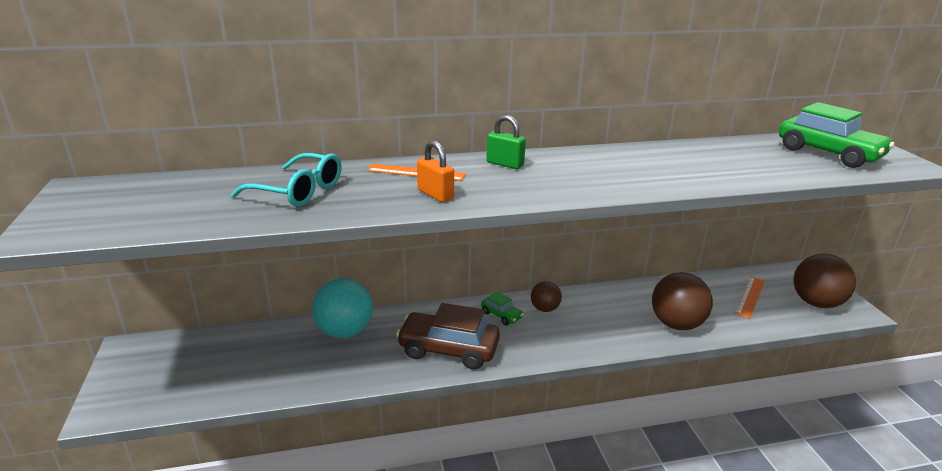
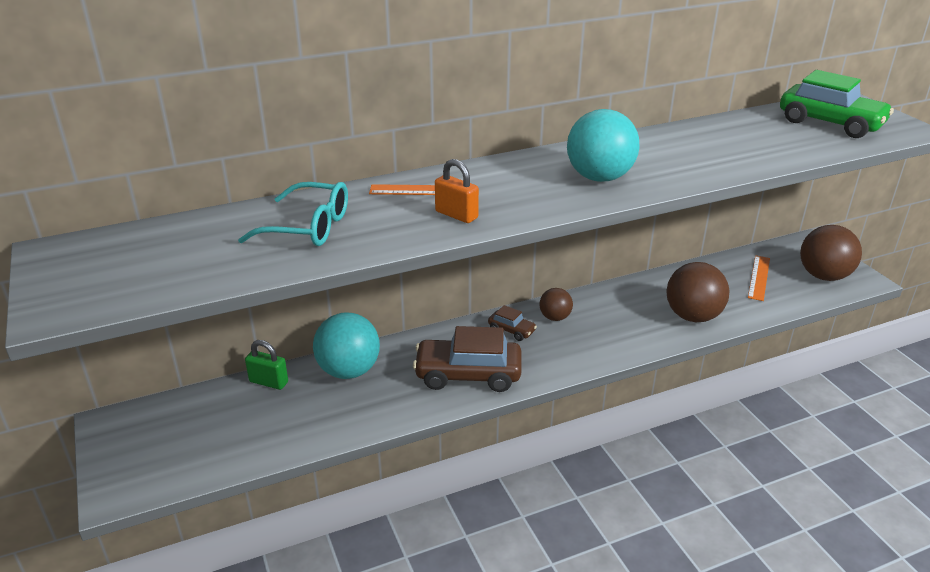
camera: 10 degrees left, 5 degrees up
(501, 315) = (511, 330): green car -> brown car
(505, 164) = (512, 170): green padlock -> green padlock (269, 382)
(583, 177) = (599, 177): none -> turquoise ball

